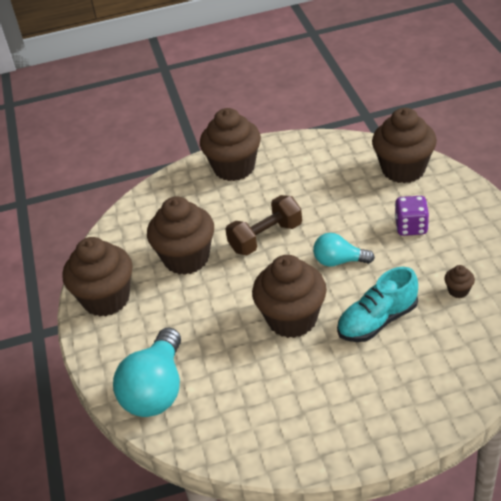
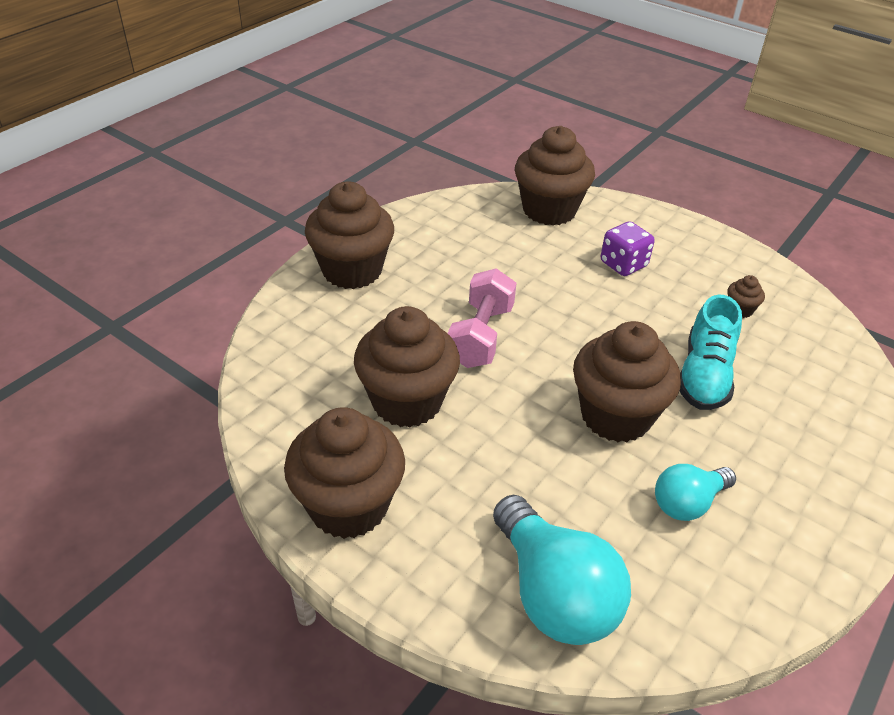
camera: 45 degrees left, 0 degrees up
(266, 238) = (481, 336): brown dumbbell -> pink dumbbell
(339, 261) = (592, 329): turquoise light bulb -> turquoise light bulb (687, 503)

